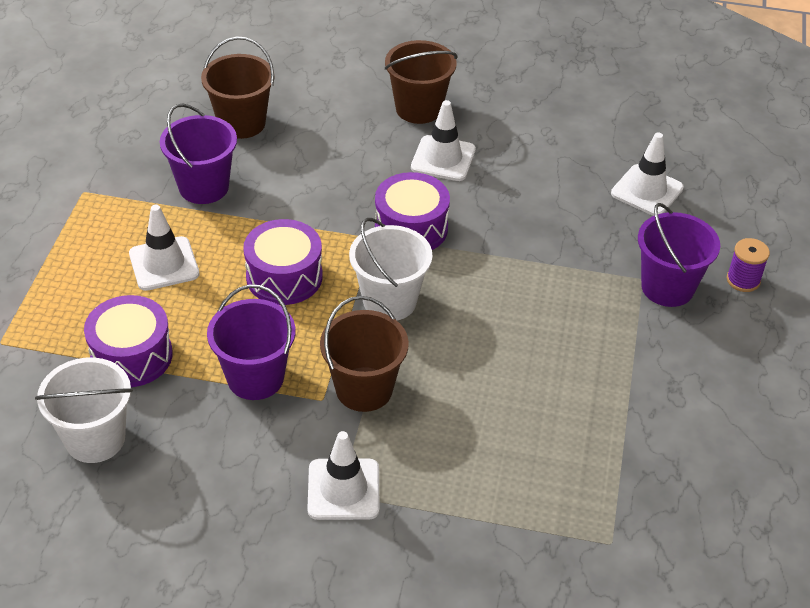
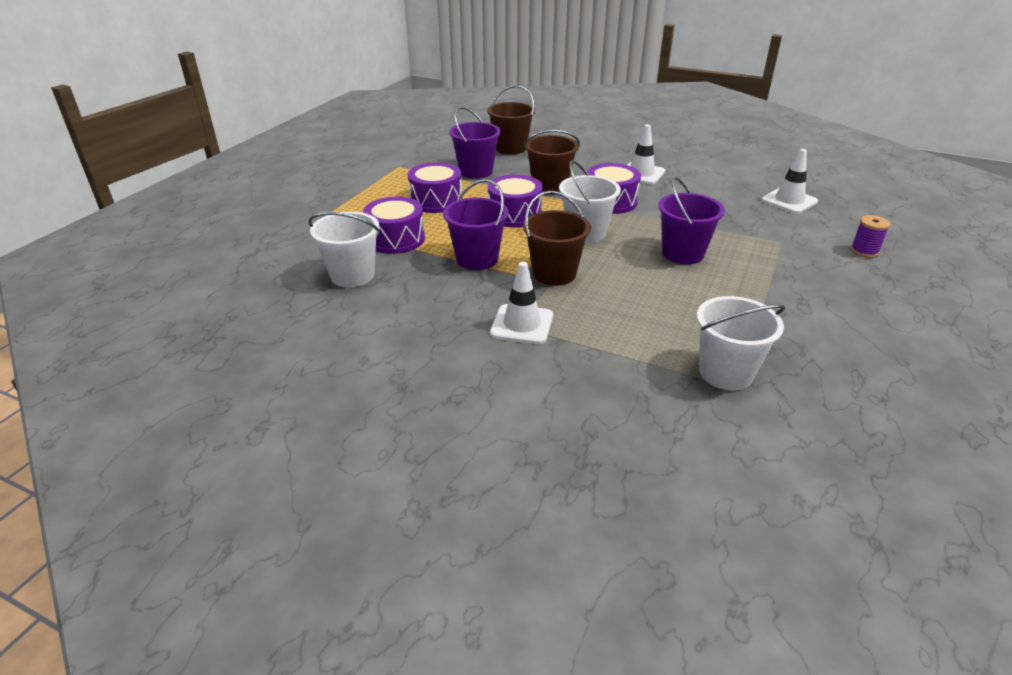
camera: 15 degrees right, 10 degrees down
(164, 264) = (436, 201): white traffic cone -> purple drum
(418, 109) = (629, 152): brown bucket -> brown bucket (550, 187)
(595, 523) = (726, 373): none -> white bucket
(667, 287) = (801, 248): purple bucket -> purple bucket (682, 253)

